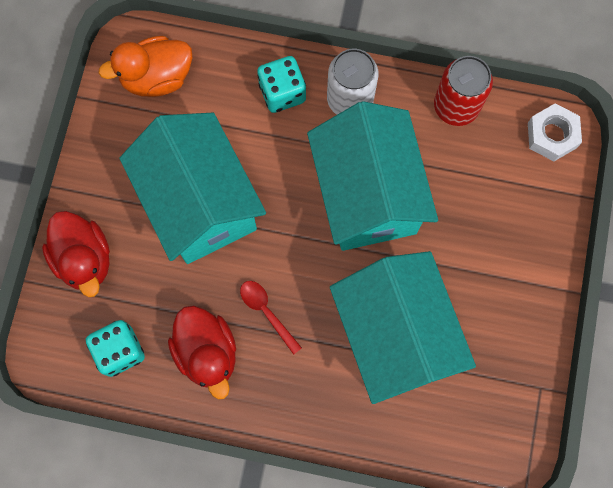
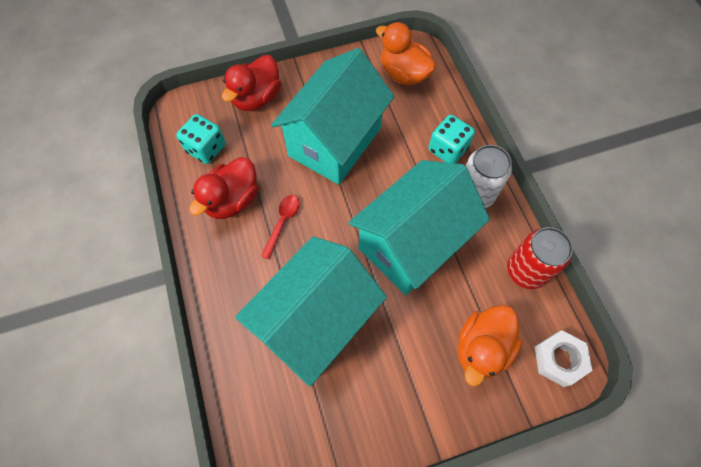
camera: 60 degrees right, 10 degrees down
(505, 196) = (481, 348): none -> orange duck

